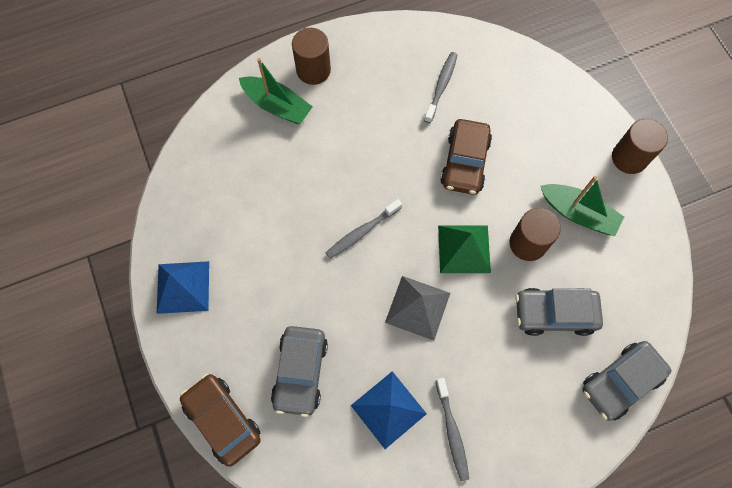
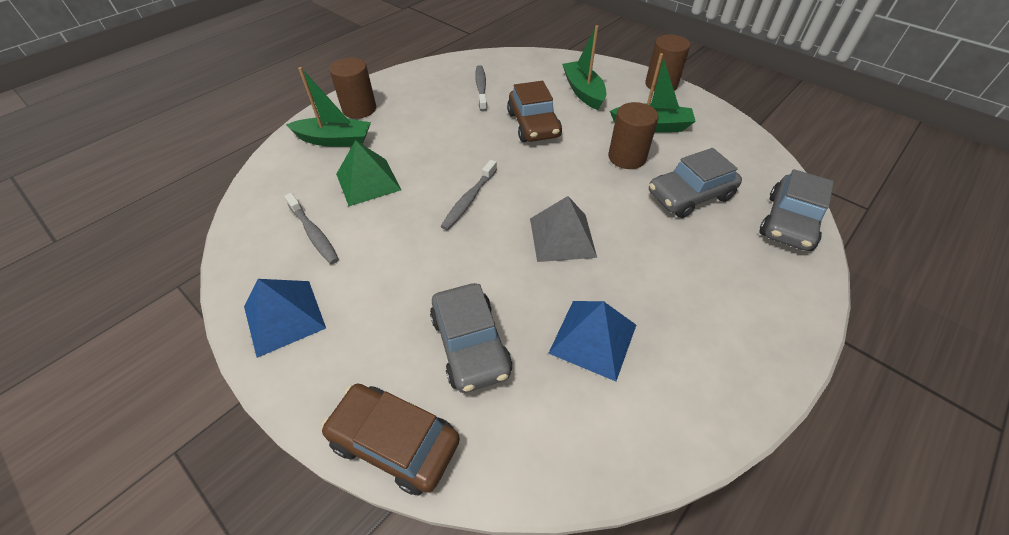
camera: 25 degrees left, 20 degrees down
(452, 431) = (674, 329): grey toothbrush -> grey toothbrush (313, 233)
(464, 248) = (574, 179): green pyramid -> green pyramid (368, 181)
(540, 135) = (583, 92): none -> green boat

